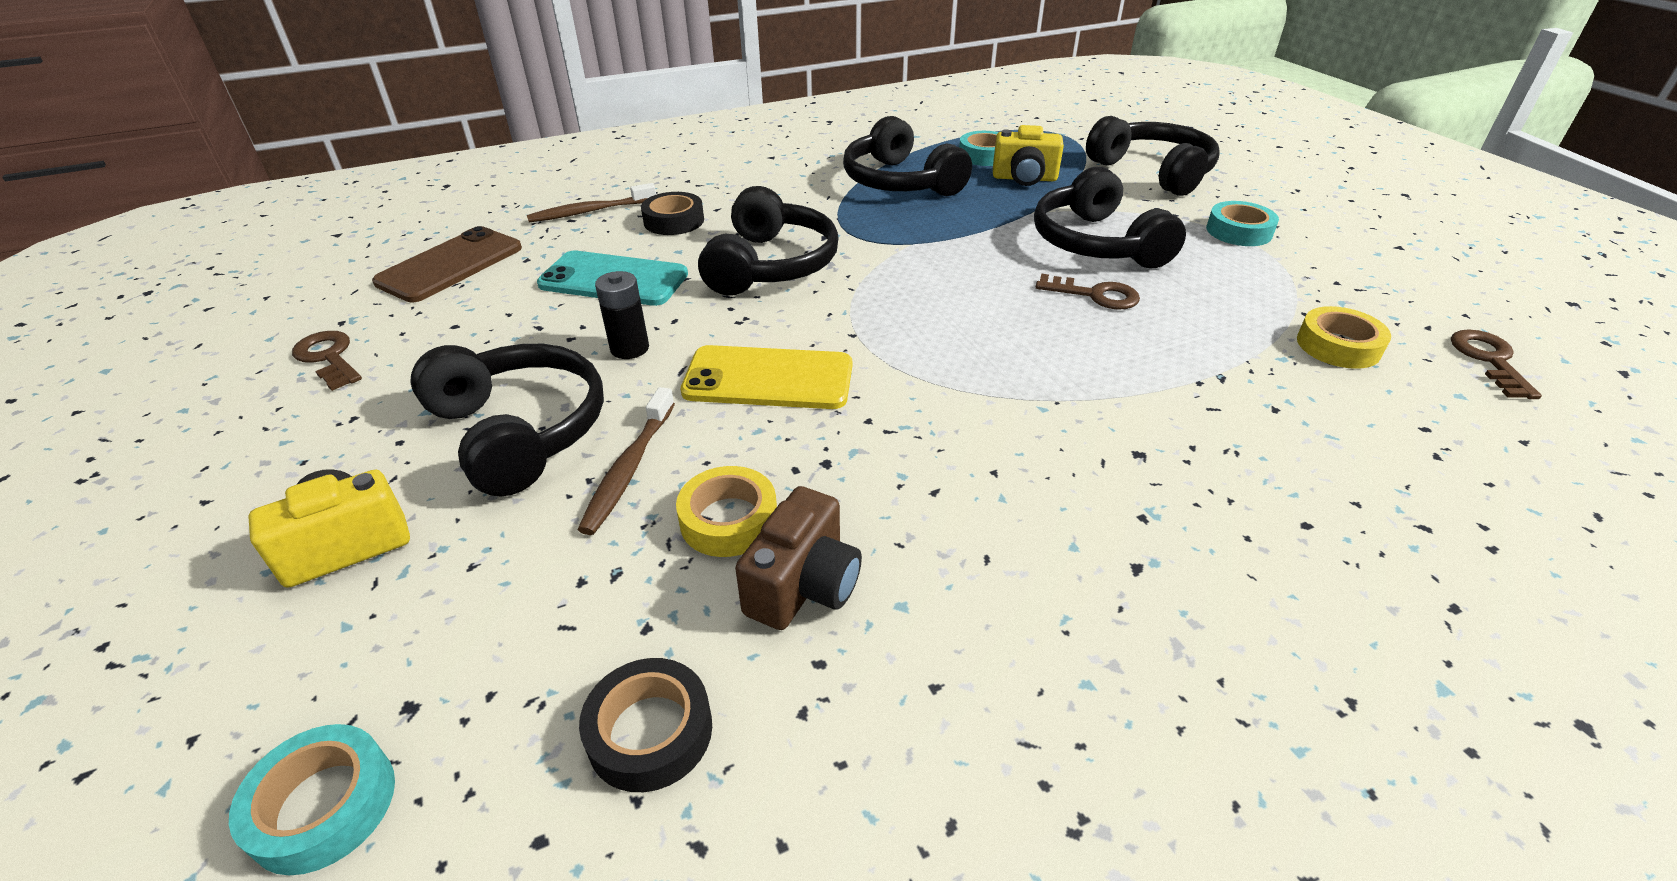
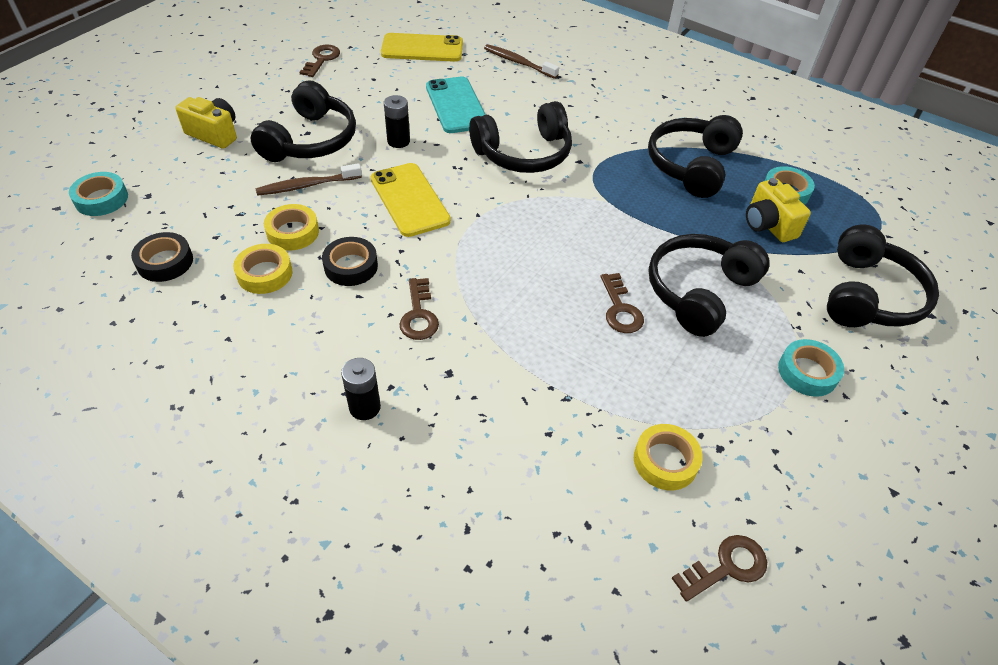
camera: 55 degrees right, 10 degrees up
(450, 265) = (422, 48): brown phone -> yellow phone
(674, 221) = (538, 96): black tape -> black tape (351, 266)
(803, 586) = (265, 274): brown camera -> yellow tape
(1013, 445) = (419, 315): none -> brown key
(1175, 556) = (365, 407): none -> black battery

